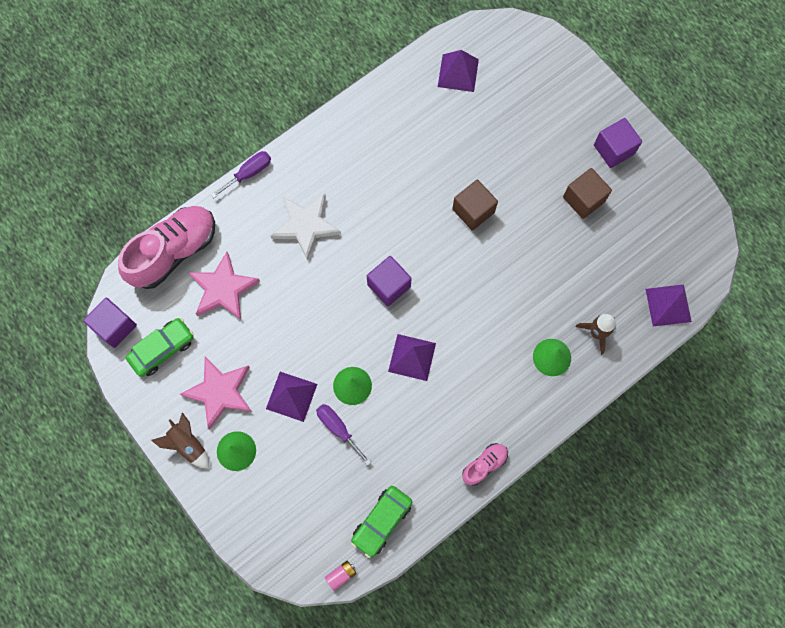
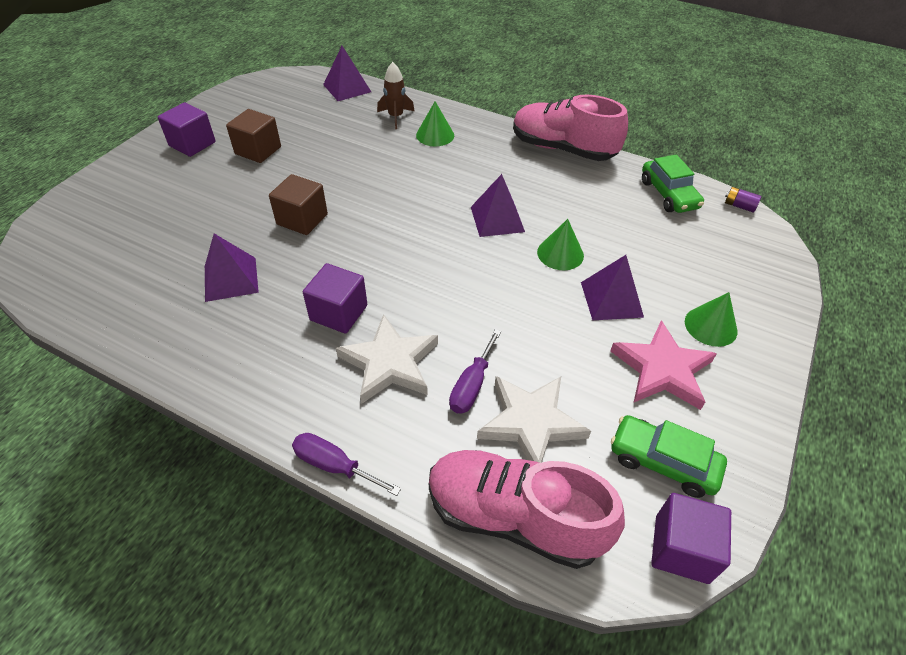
camera: 115 degrees left, 25 degrees down
(187, 444) = (747, 376): brown rocket -> none
(223, 289) = (531, 422): pink star -> white star
(338, 429) = (613, 250): purple screwdriver -> purple screwdriver (472, 385)
(341, 575) = (739, 206): pink battery -> purple battery
(382, 521) = (668, 194): green car -> green car turned 60 degrees clockwise
(389, 286) = (428, 259): purple cube -> purple cube (339, 313)
(458, 73) = (105, 281): purple pyramid -> purple pyramid (230, 279)
(484, 465) = (562, 149): pink shoe -> pink shoe, size x2.06

